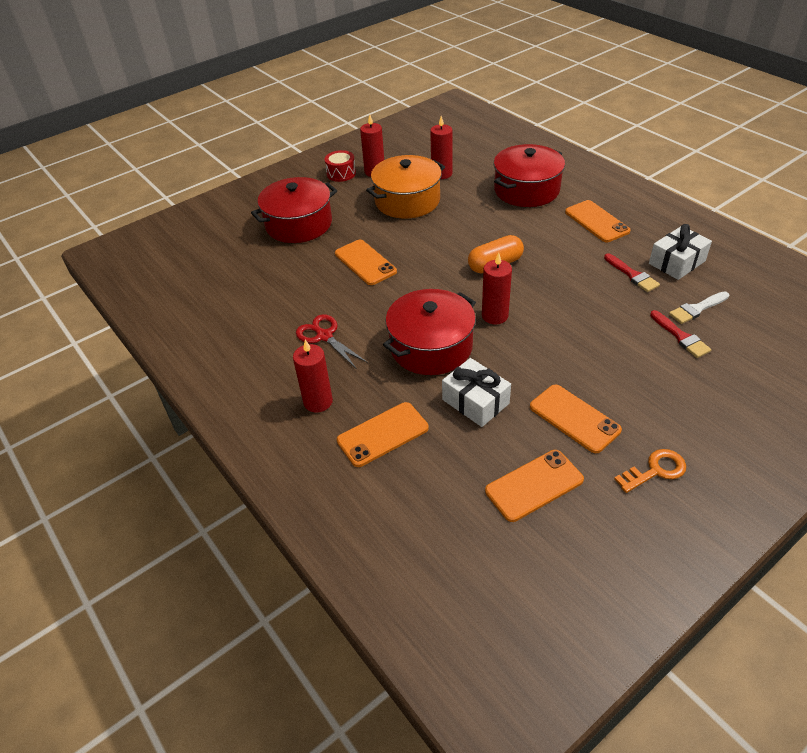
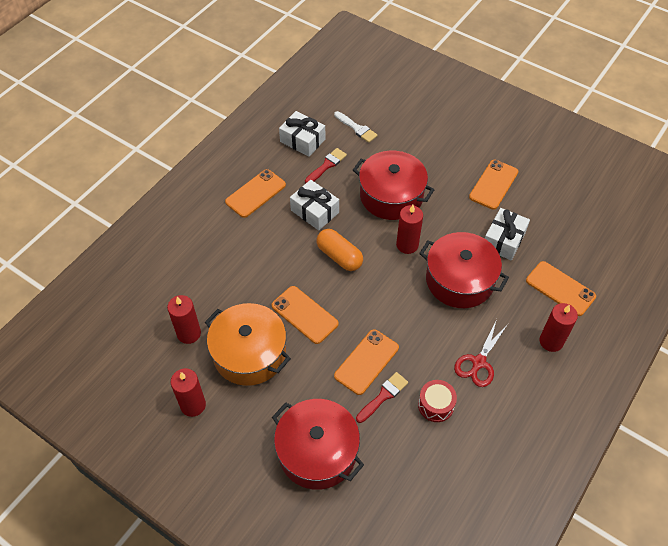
camera: 110 degrees left, 10 degrees up
(341, 173) = (202, 442): red drum -> red drum (436, 405)
(526, 190) = (210, 252): red pot -> red pot (391, 196)
(534, 485) = (558, 198): orange phone -> orange phone (304, 315)
(562, 257) = (314, 211): none -> white gift
(655, 470) = (516, 143): orange key -> none
(681, 337) = (390, 136): red brush -> red brush (383, 396)

